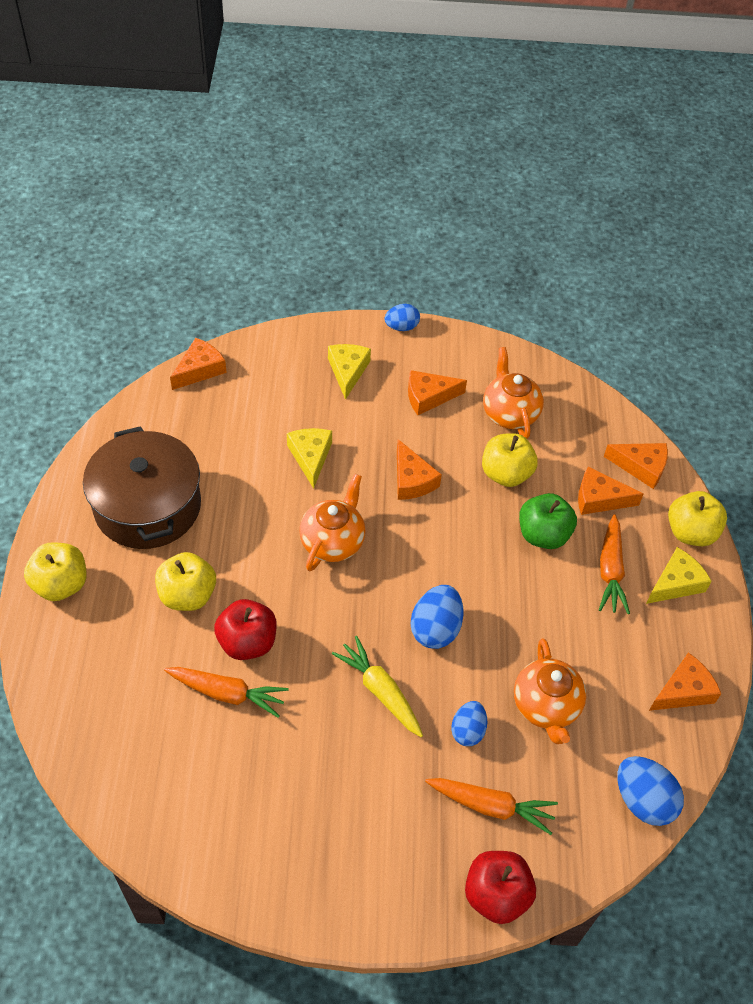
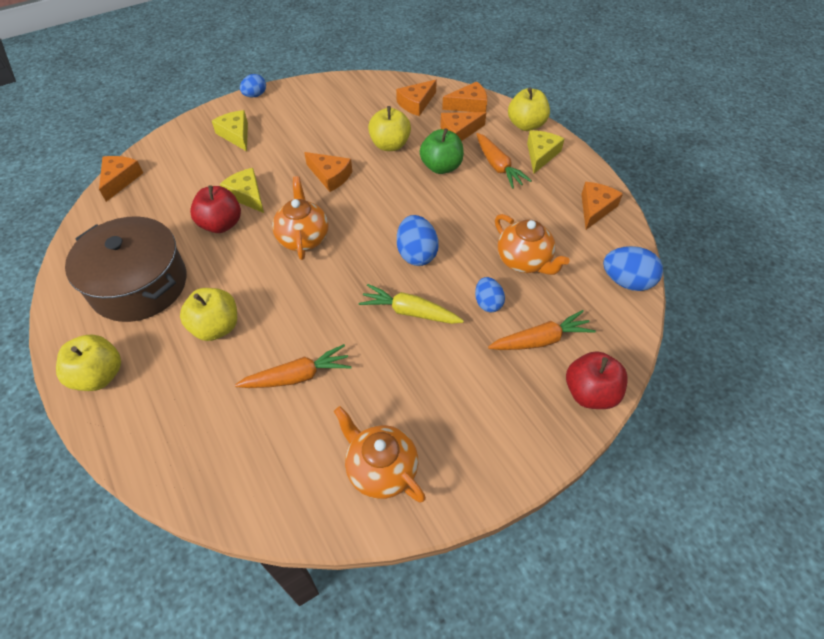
camera: 30 degrees left, 0 degrees up
(247, 642) = (287, 333): red apple -> red apple (221, 224)
(428, 397) = (304, 125): orange cheese -> orange cheese (416, 103)
(509, 413) = (365, 112): orange teapot -> orange teapot (380, 469)

